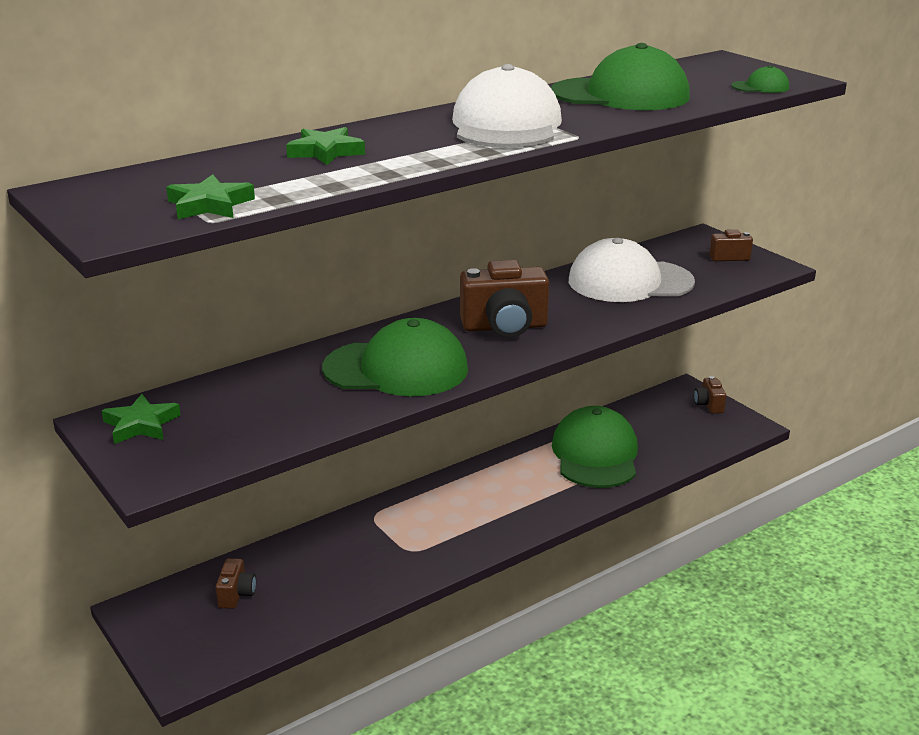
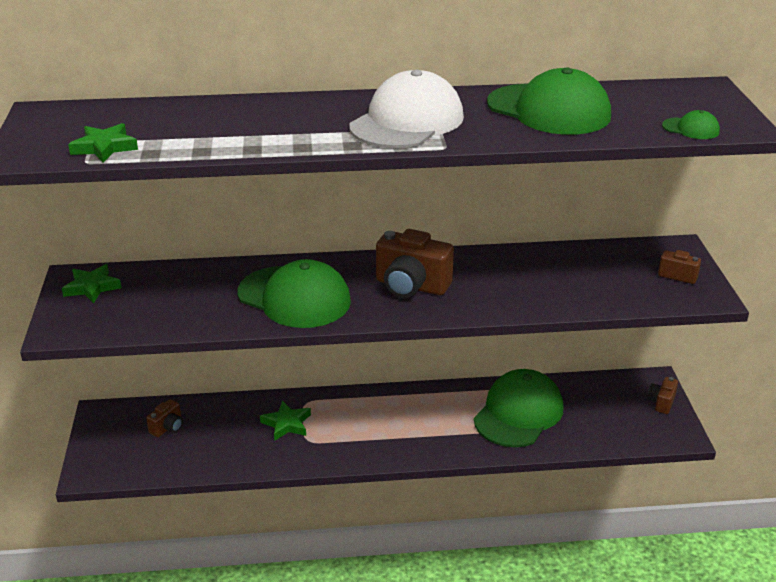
camera: 30 degrees right, 5 degrees up
(325, 152) = (241, 117): green star -> green star (287, 424)
(630, 282) = (560, 274): white cap -> none

